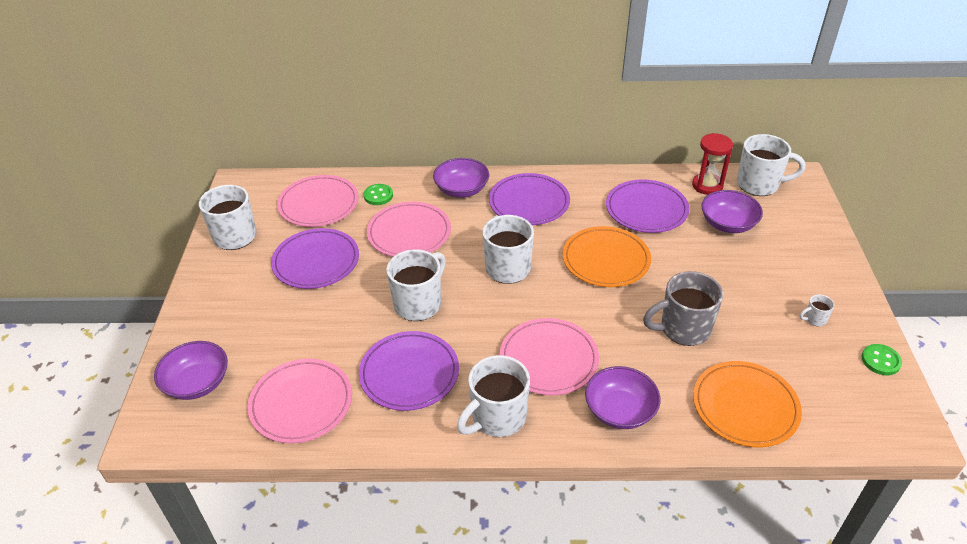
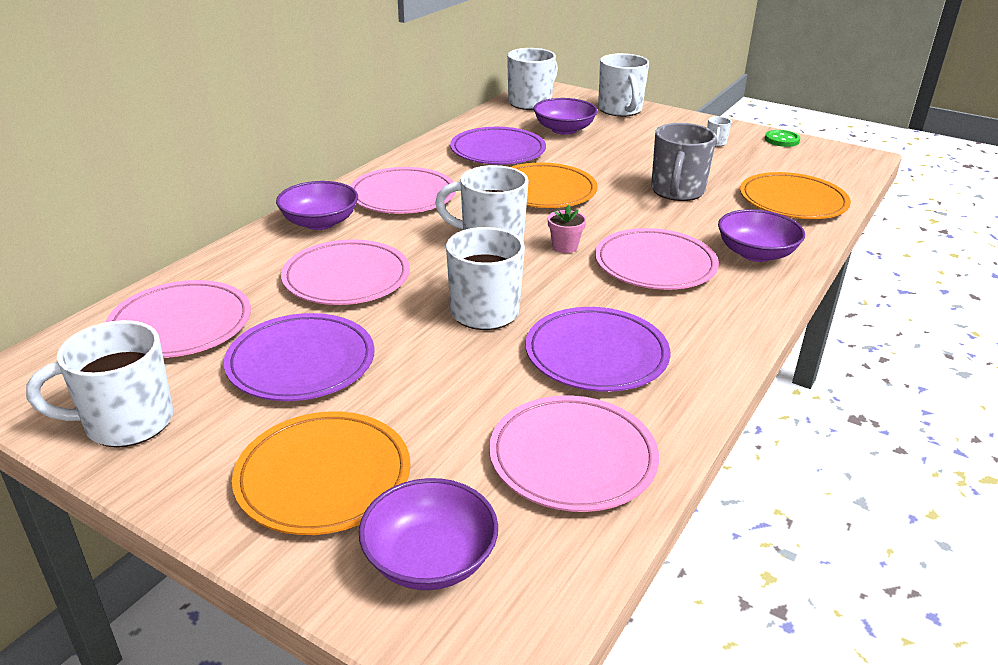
camera: 60 degrees left, 10 degrees down
(233, 318) = (323, 477): none -> orange plate
(378, 195) = (240, 276): green button -> none
(497, 418) = (715, 320): white mug -> white mug (620, 110)
(529, 202) = (403, 196): purple plate -> pink plate
(531, 305) = (565, 247): none -> pink flower pot
(707, 185) = (503, 119): red hourglass -> none

